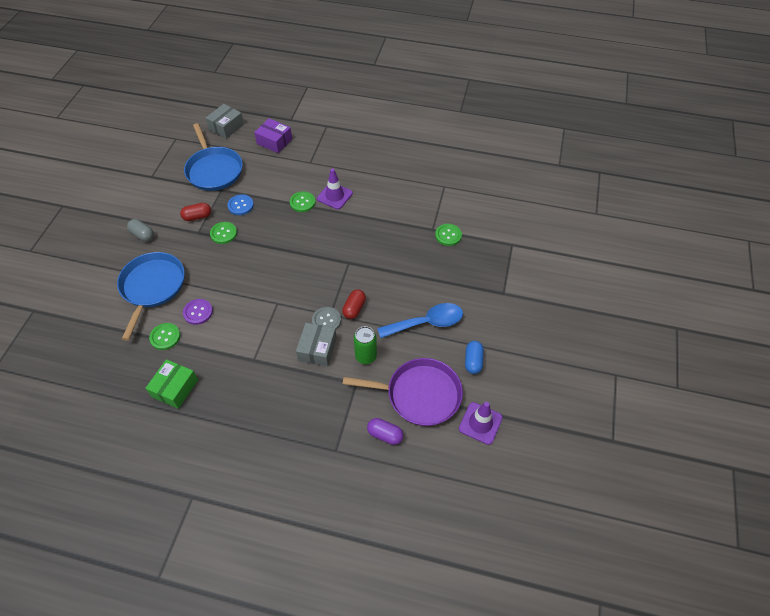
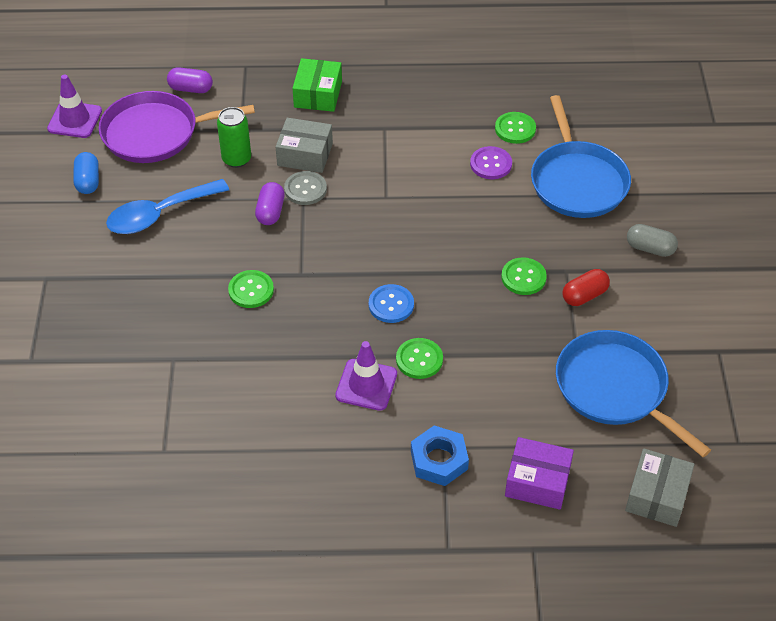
camera: 165 degrees right, 5 degrees down
(175, 388) = (465, 83): green box -> green box (318, 94)
(240, 205) = (524, 330): blue button -> blue button (391, 305)
(314, 157) = (439, 460): none -> blue nut
(317, 349) = (305, 154): grey box -> grey box turned 75 degrees counterclockwise
(354, 308) = (270, 212): red capsule -> purple capsule
(448, 235) = (144, 353): green button -> green button (251, 290)

